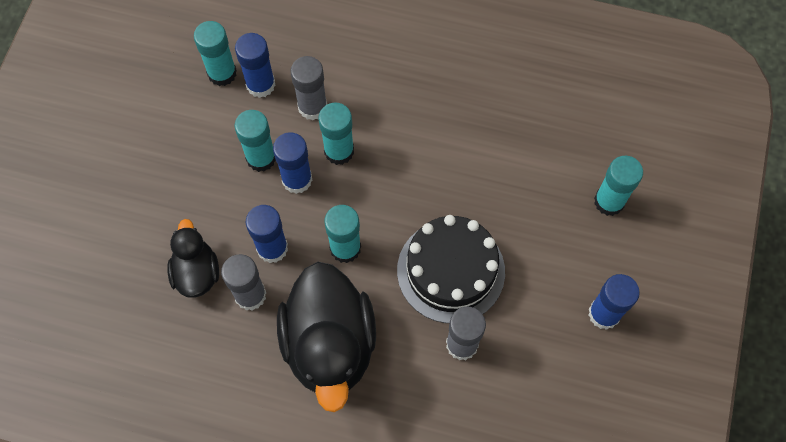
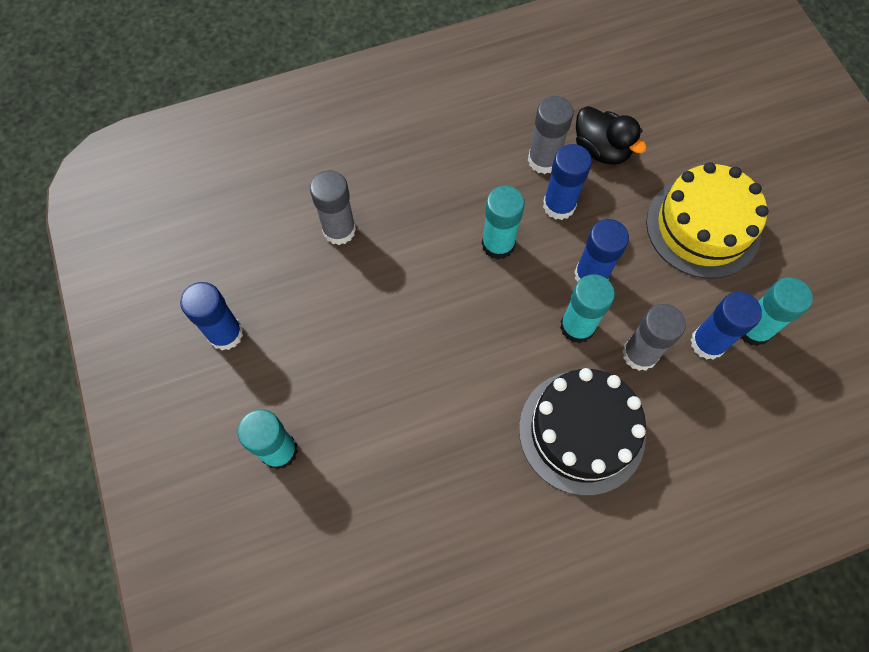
camera: 145 degrees right, 0 degrees up
(183, 160) = (703, 227): none -> yellow cake
(261, 158) = (640, 273): turquoise glue stick -> none
(330, 345) = (448, 164): black duck -> none
(451, 271) = (391, 284): black cake -> black cake (581, 431)

